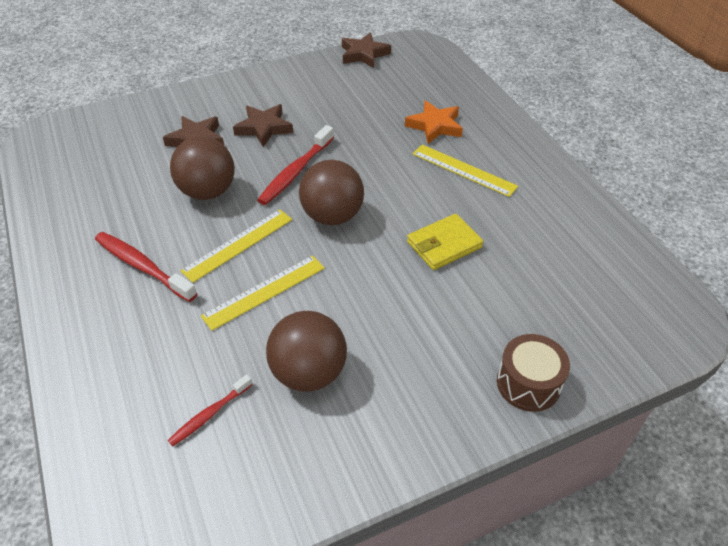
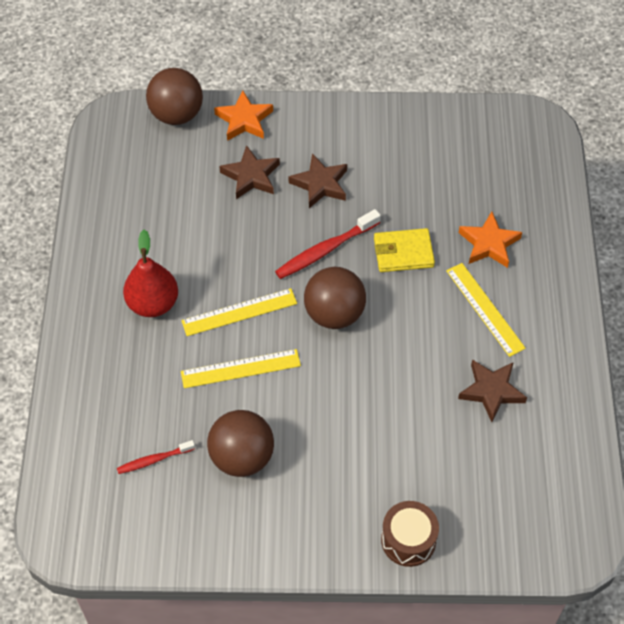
camera: 25 degrees right, 10 degrees up
(143, 266) = (153, 303): red toothbrush -> red pear
(170, 105) = (244, 120): none -> orange star
(208, 191) = (237, 243): brown ball -> brown ball (177, 114)
(364, 54) = (470, 117): brown star -> brown star (491, 391)
(444, 244) = (417, 384): yellow wallet -> yellow wallet (403, 252)

